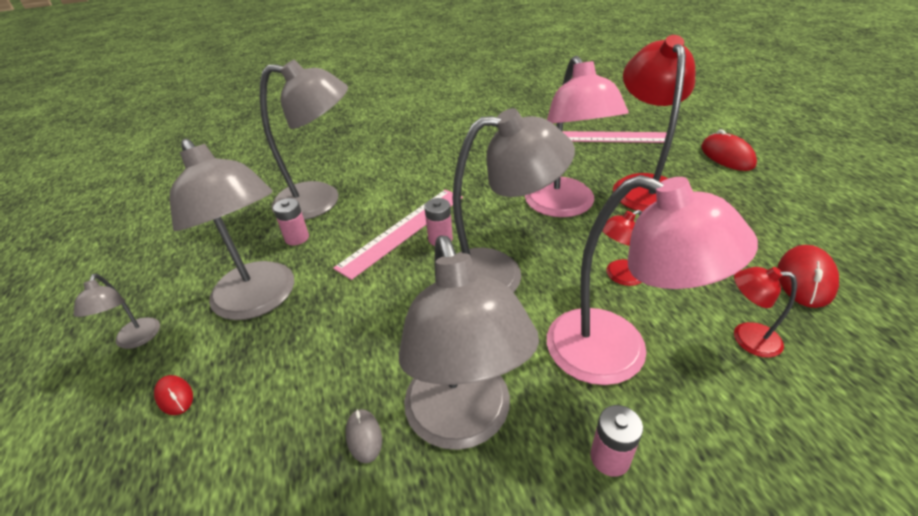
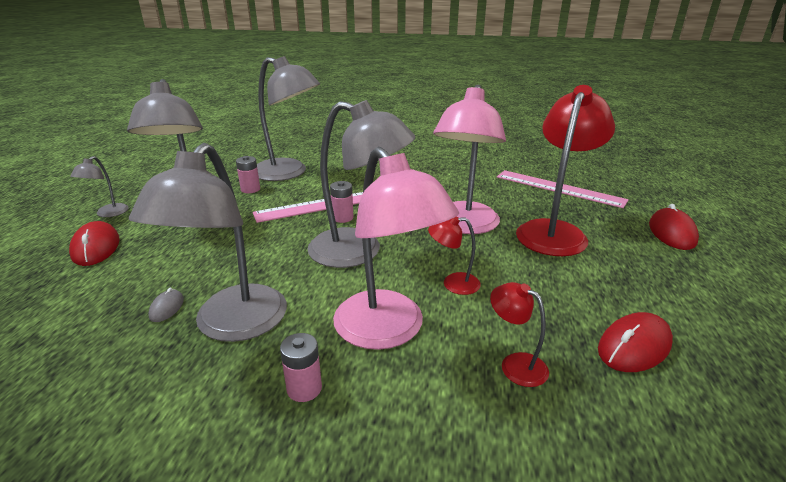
camera: 25 degrees right, 10 degrees down
(174, 396) = (96, 247): red mouse -> red mouse, size x1.87

